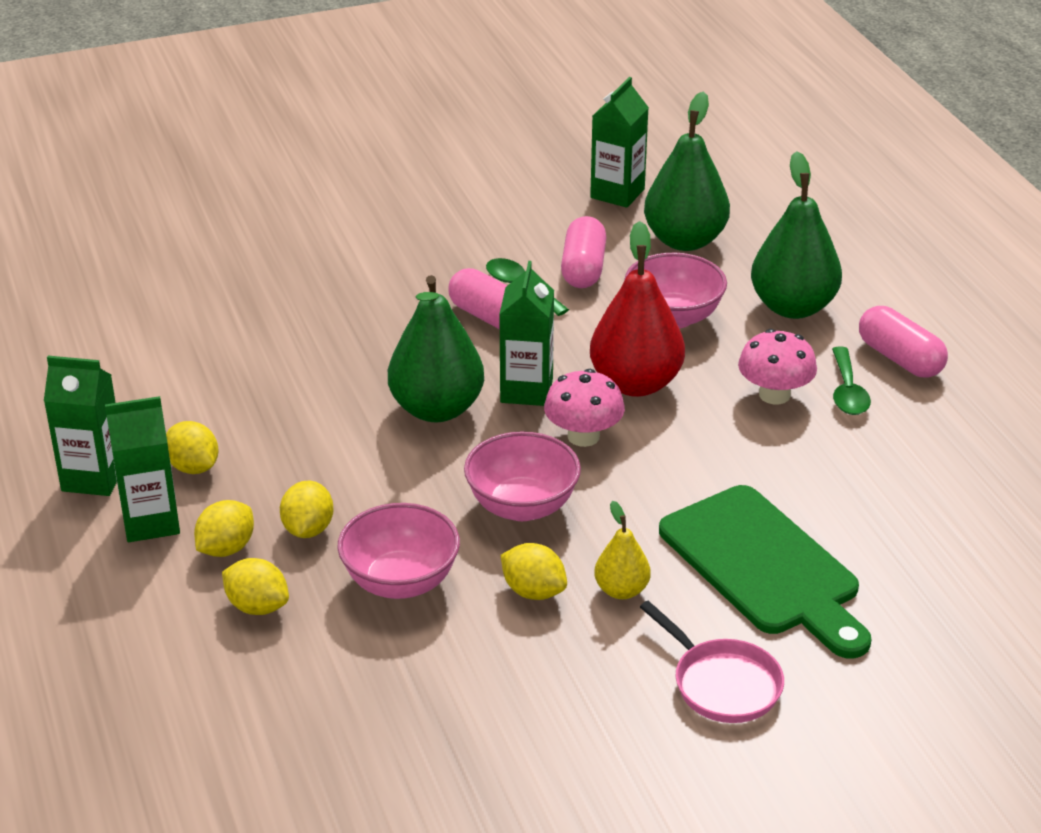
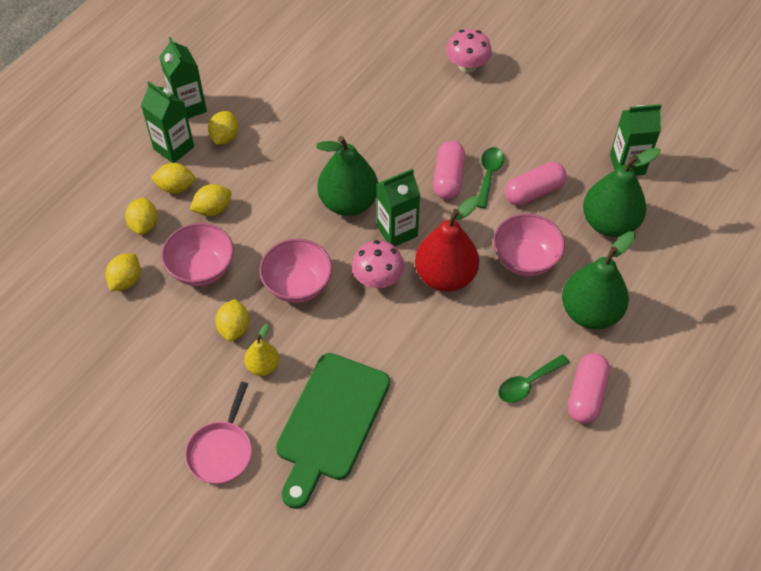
camera: 55 degrees right, 20 degrees up
(338, 665) = (126, 281): none -> yellow lemon
(774, 395) = (492, 348): pink mushroom -> pink mushroom (467, 66)

